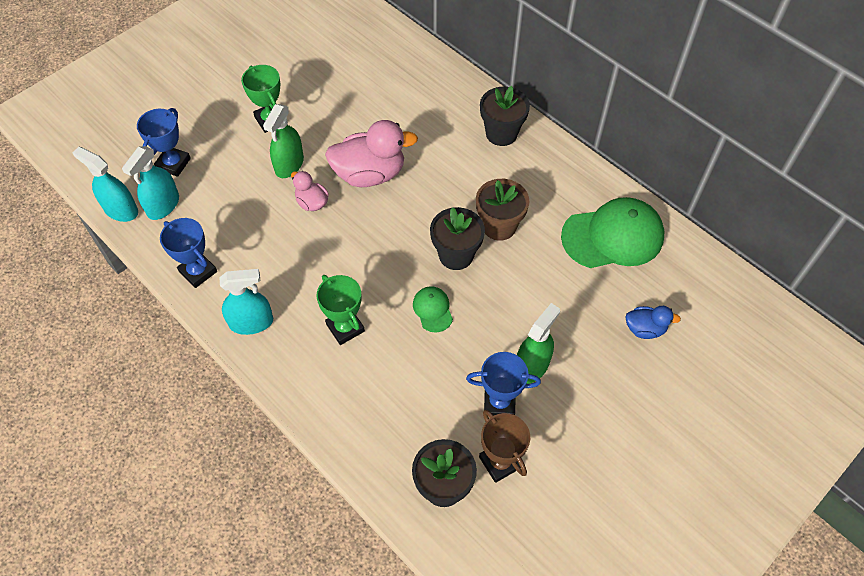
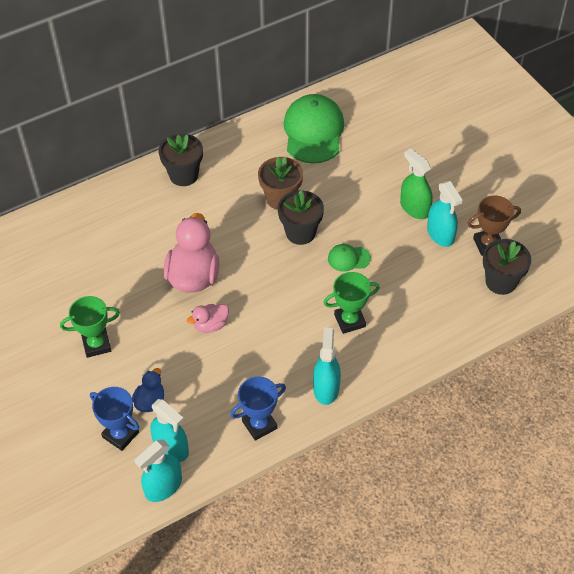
camera: 75 degrees left, 5 degrees down
(289, 164) = (159, 336): green spray bottle -> none
(499, 402) = (440, 234): blue trophy -> turquoise spray bottle
(645, 329) = (400, 136): blue duck -> blue duck (150, 401)

